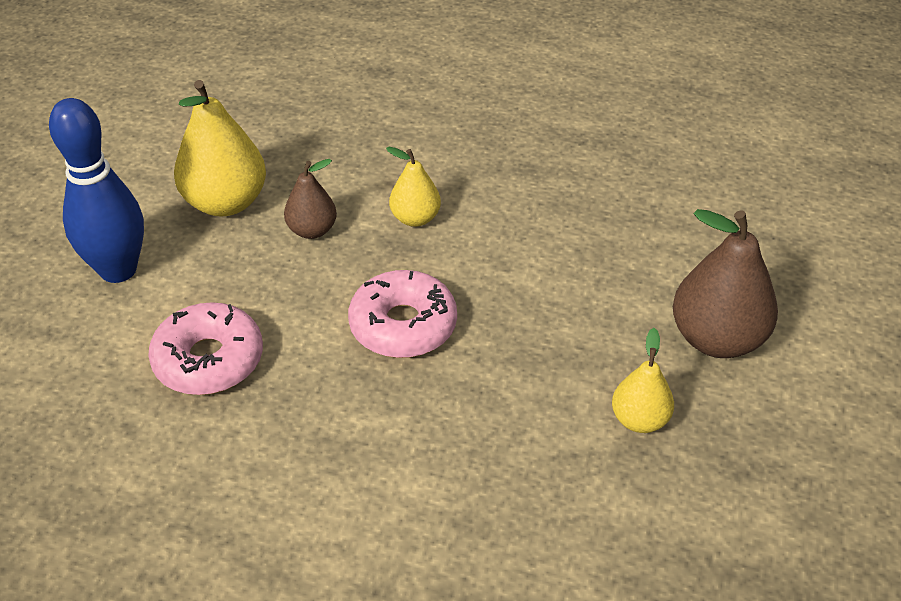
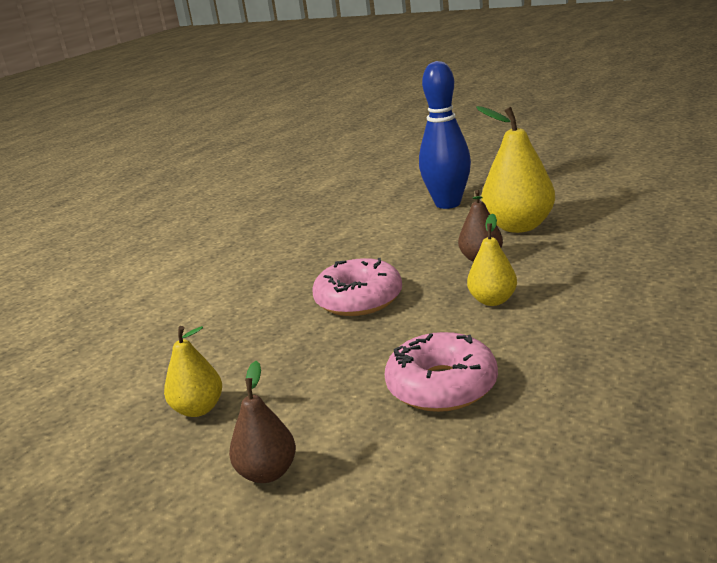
camera: 105 degrees right, 20 degrees down
(209, 360) = (353, 237): pink donut -> pink donut (442, 386)
(716, 339) = (267, 472): brown pear -> brown pear, size x0.57

